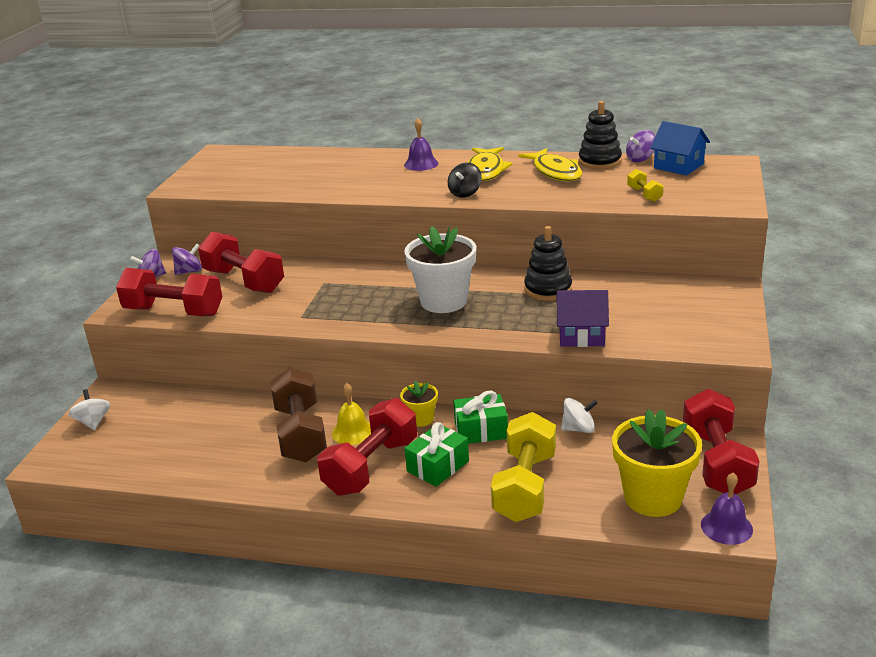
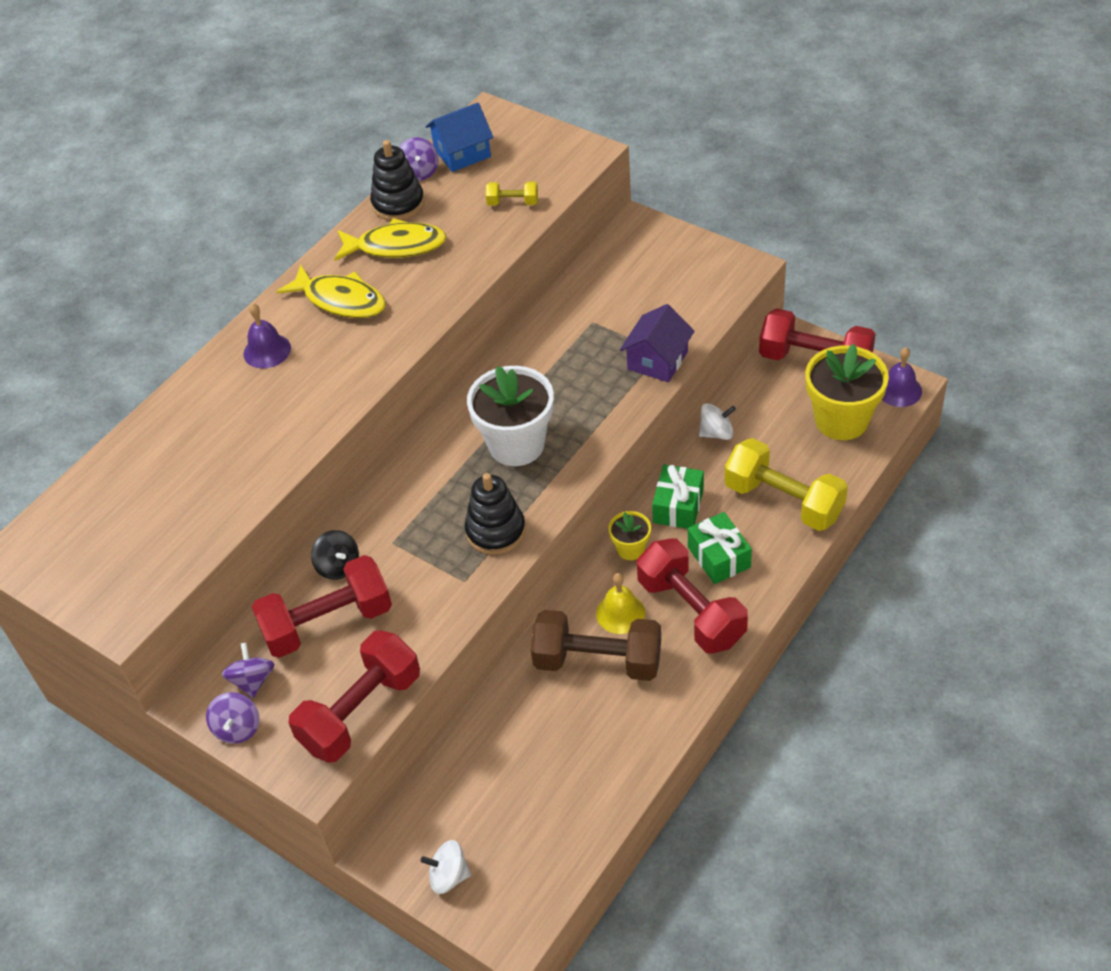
camera: 65 degrees left, 20 degrees up
(465, 193) = (392, 336): black spinning top -> black spinning top (338, 566)
(548, 289) = (550, 354): black stacking toy -> black stacking toy (495, 531)
(578, 429) = (716, 433): white spinning top -> white spinning top turned 60 degrees clockwise

